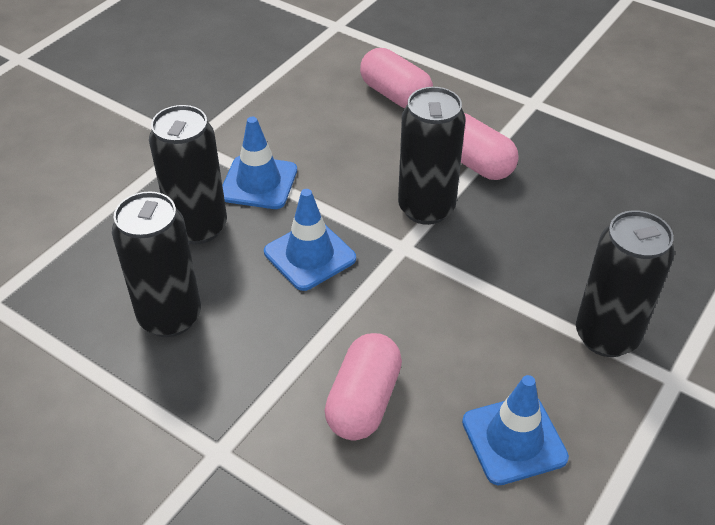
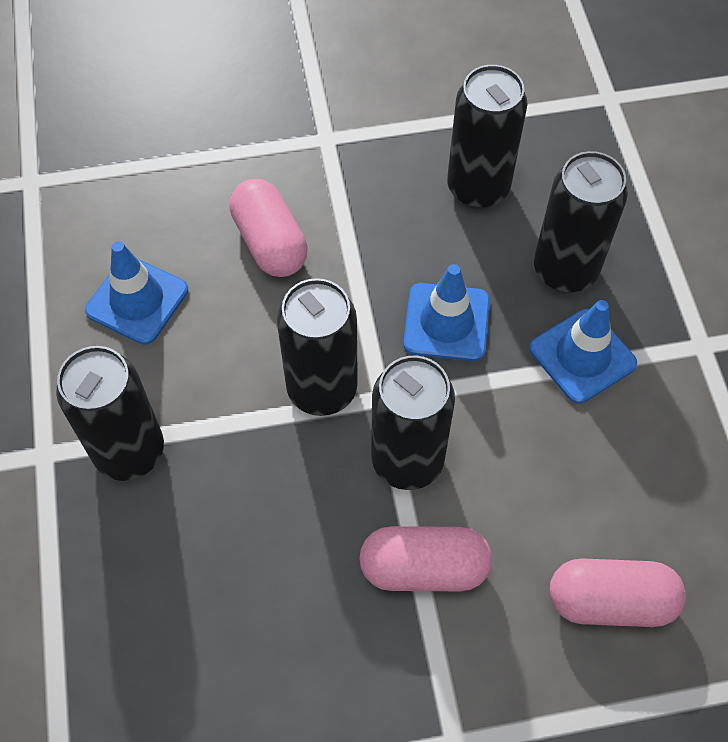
camera: 135 degrees right, 15 degrees up
(435, 278) = (322, 389): none -> black can

